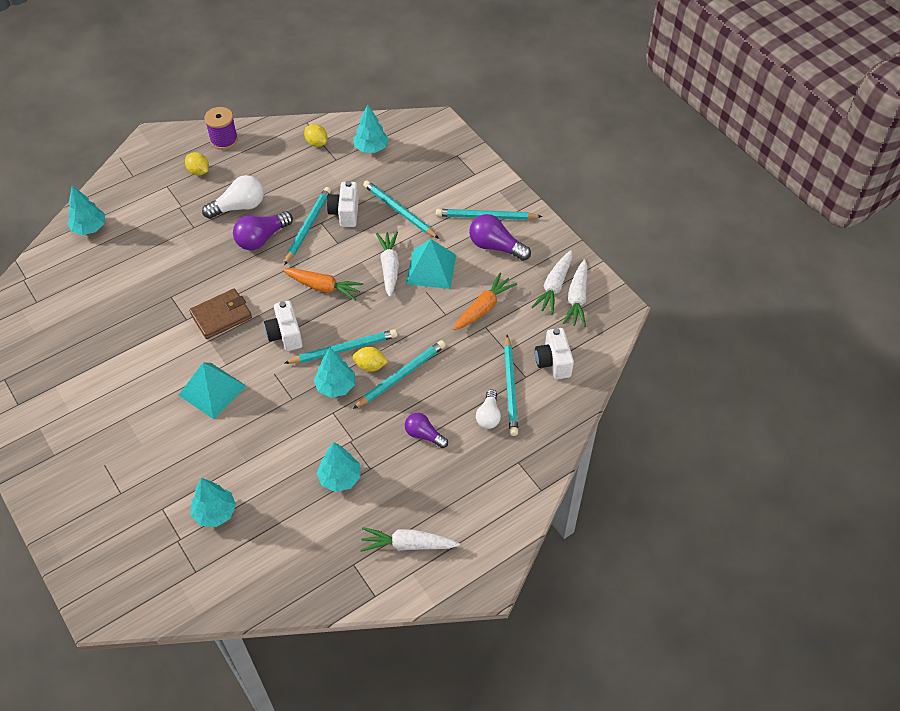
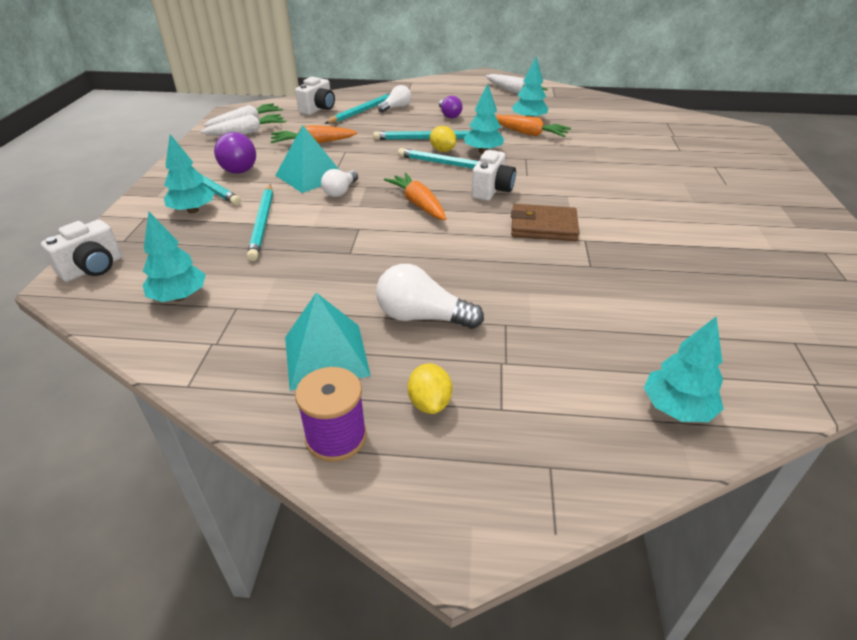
camera: 140 degrees left, 15 degrees down
(212, 390) = (593, 186): turquoise pyramid -> turquoise pyramid (326, 355)
(215, 512) = (636, 136): turquoise tree -> turquoise tree (193, 210)
(262, 238) = (432, 269): purple light bulb -> none
(308, 226) = (368, 255): turquoise pencil -> none
(316, 143) = (223, 343): yellow lemon -> none
(319, 447) = (529, 133): none -> orange carrot
(345, 213) = (313, 248): white camera -> white camera (93, 268)
(389, 267) = (340, 191): white carrot -> white light bulb

